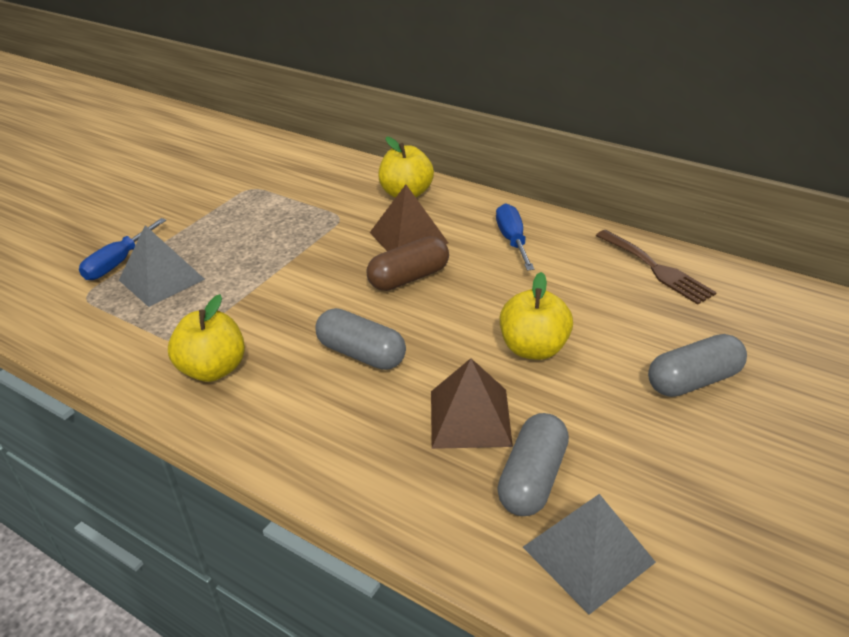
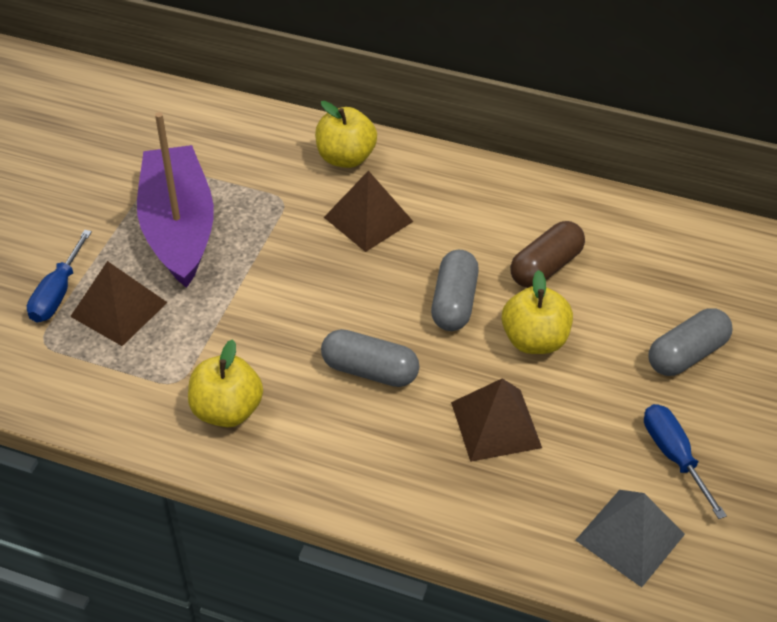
camera: 15 degrees left, 10 degrees up
(161, 279) = (119, 309): grey pyramid -> brown pyramid
(242, 228) = (178, 228): none -> purple boat
(409, 278) = (386, 272): brown capsule -> brown capsule (545, 267)
(512, 240) = (479, 209): blue screwdriver -> blue screwdriver (673, 456)
(532, 478) = (567, 476): grey capsule -> grey capsule (454, 302)
(656, 269) = (630, 229): brown fork -> none

